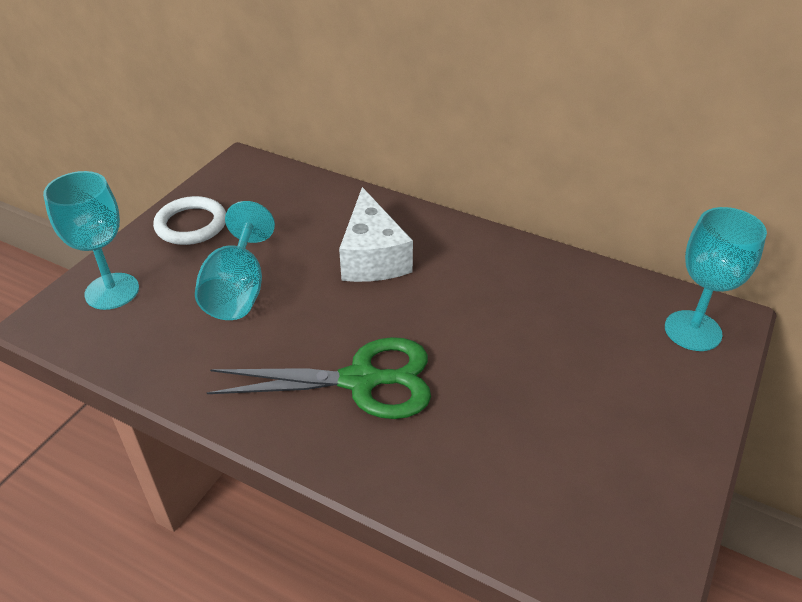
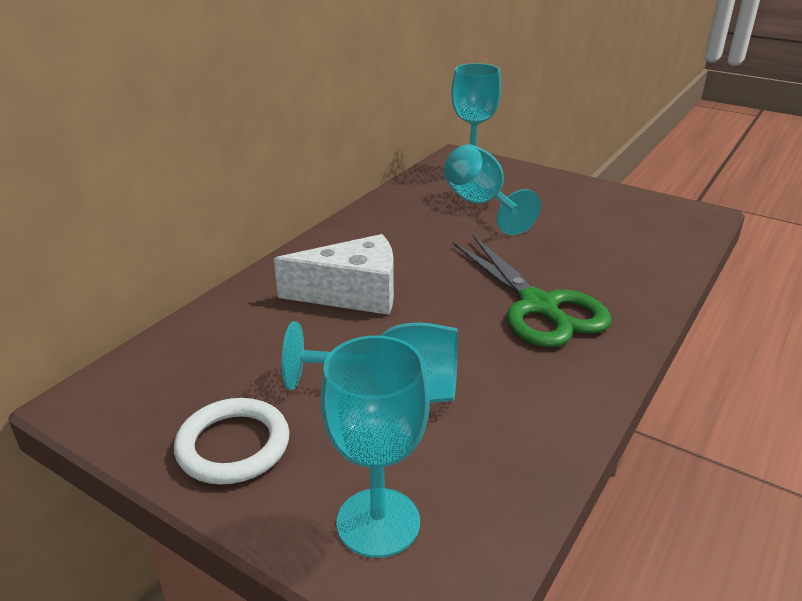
camera: 85 degrees left, 10 degrees down
(361, 381) = (538, 306): green scissors -> green scissors turned 150 degrees clockwise
(583, 339) = (481, 205): none -> turquoise goblet

